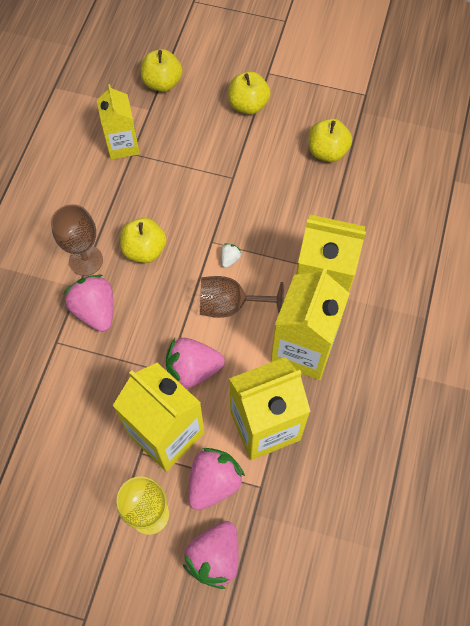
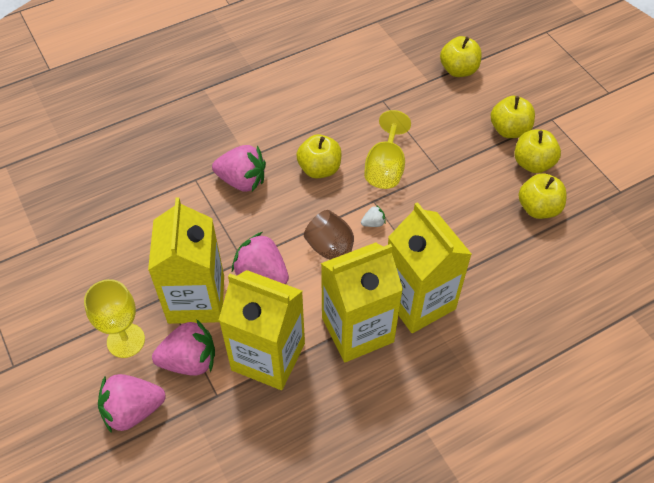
camera: 45 degrees right, 10 degrees down
(86, 260) = (272, 144): brown goblet -> none
(95, 310) = (242, 181): pink strawberry -> pink strawberry turned 90 degrees clockwise
(122, 145) = (382, 90): yellow carton -> none
(192, 208) = (385, 168): none -> yellow goblet
(290, 119) = (533, 163): none -> yellow apple

